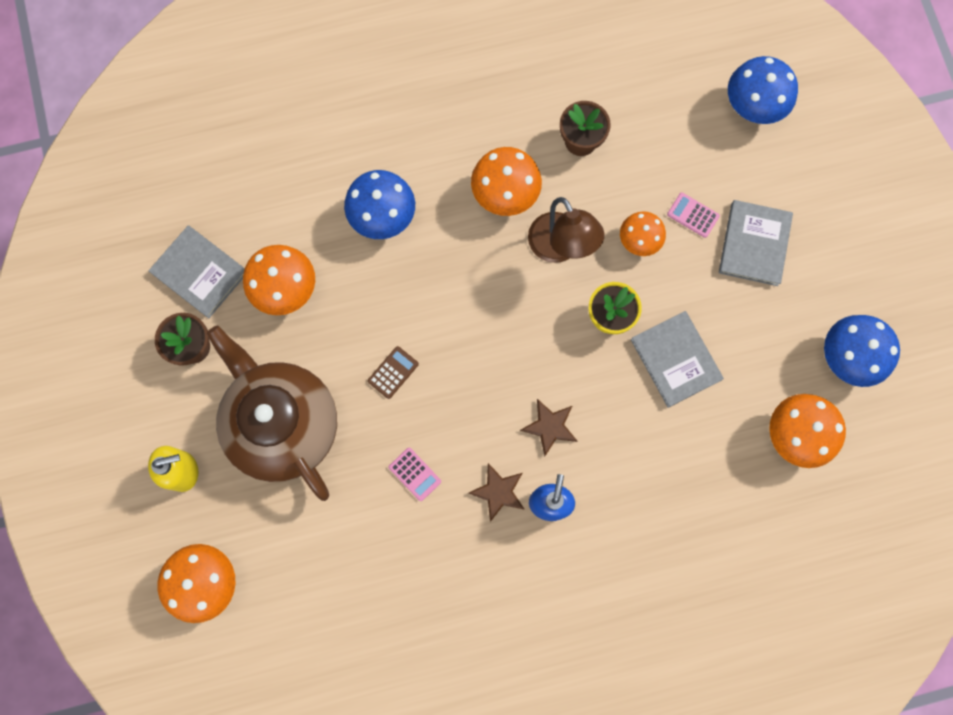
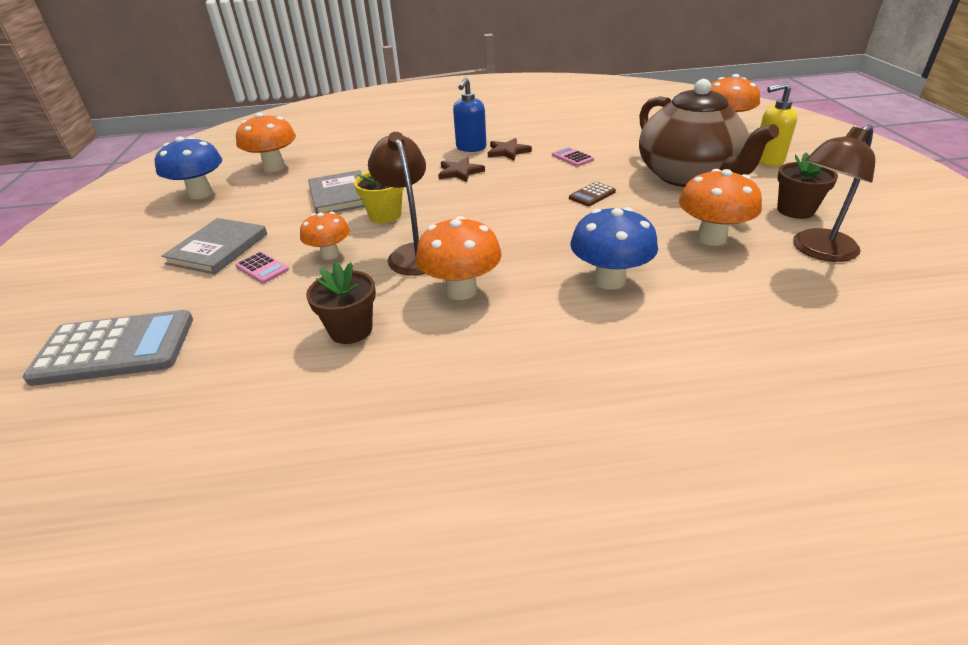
camera: 170 degrees left, 40 degrees down
(200, 272) = (817, 251): grey book -> brown lamp
(752, 107) = (115, 348): blue mushroom -> grey calculator

